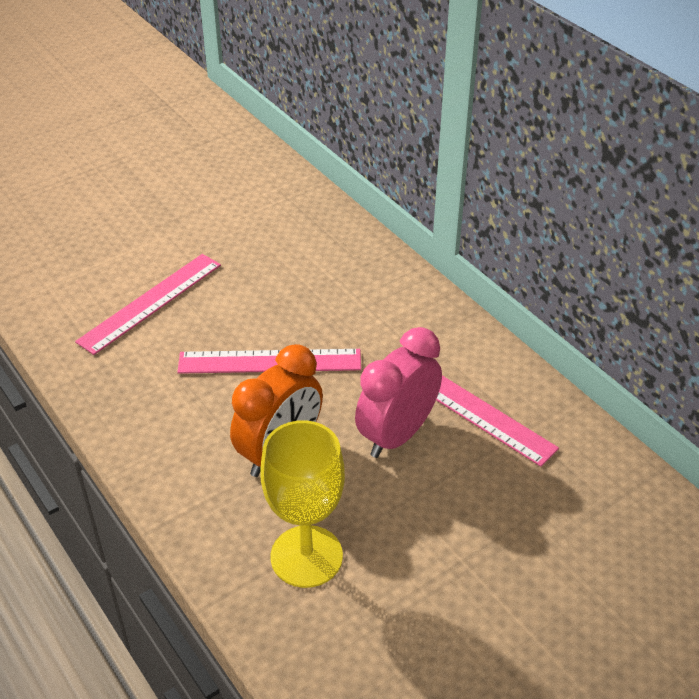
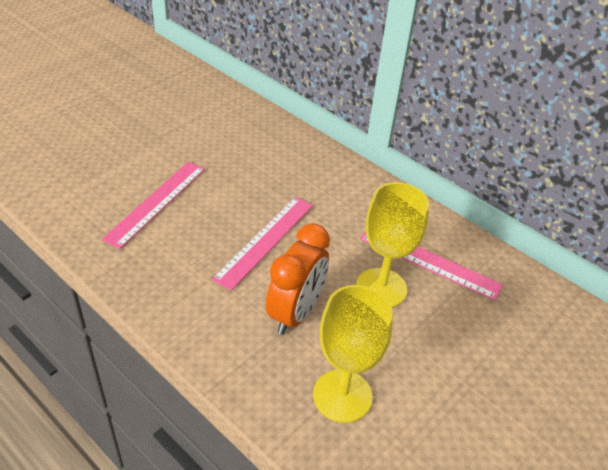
camera: 15 degrees left, 0 degrees up
(270, 361) = (265, 240): pink ruler -> pink ruler turned 45 degrees counterclockwise
(397, 435) = (381, 288): pink clock -> yellow goblet

